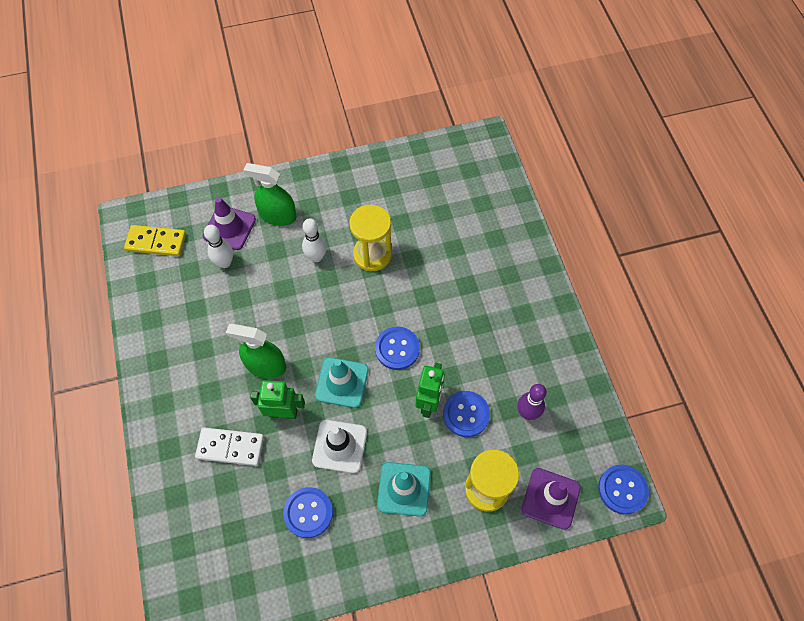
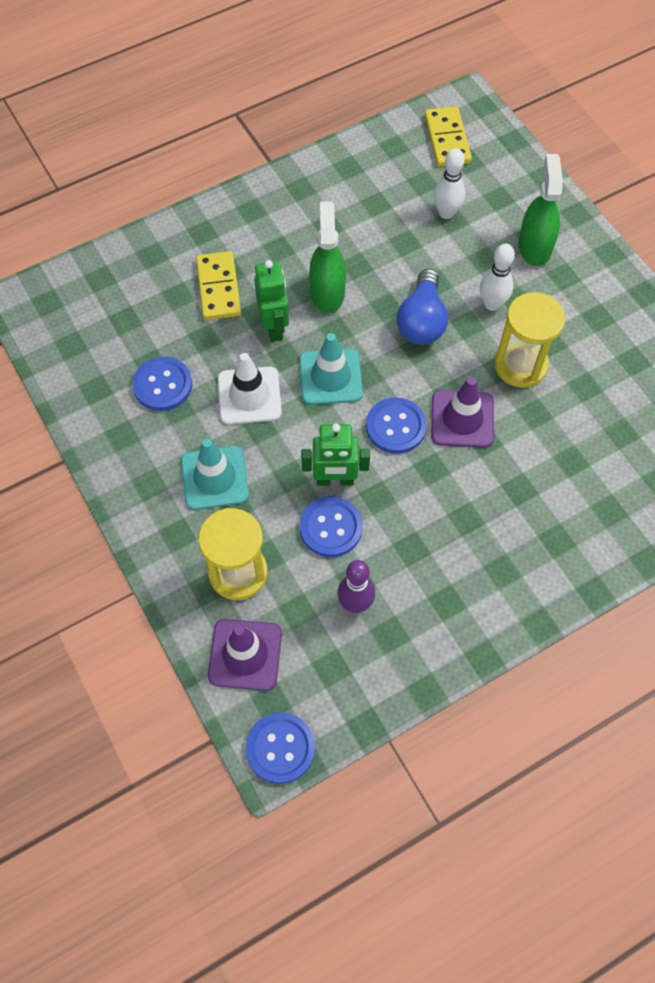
camera: 75 degrees right, 0 degrees up
(229, 228) = (496, 203): purple traffic cone -> purple traffic cone (462, 419)
(230, 447) = (219, 288): white domino -> yellow domino
(314, 306) = (422, 321): none -> blue light bulb

